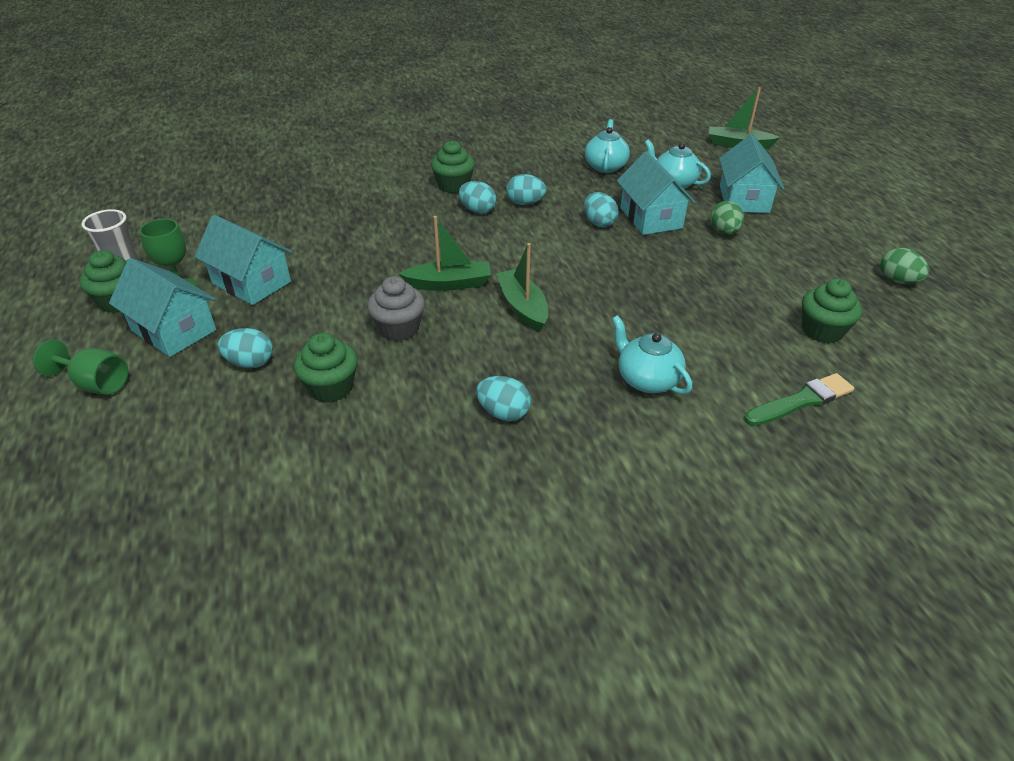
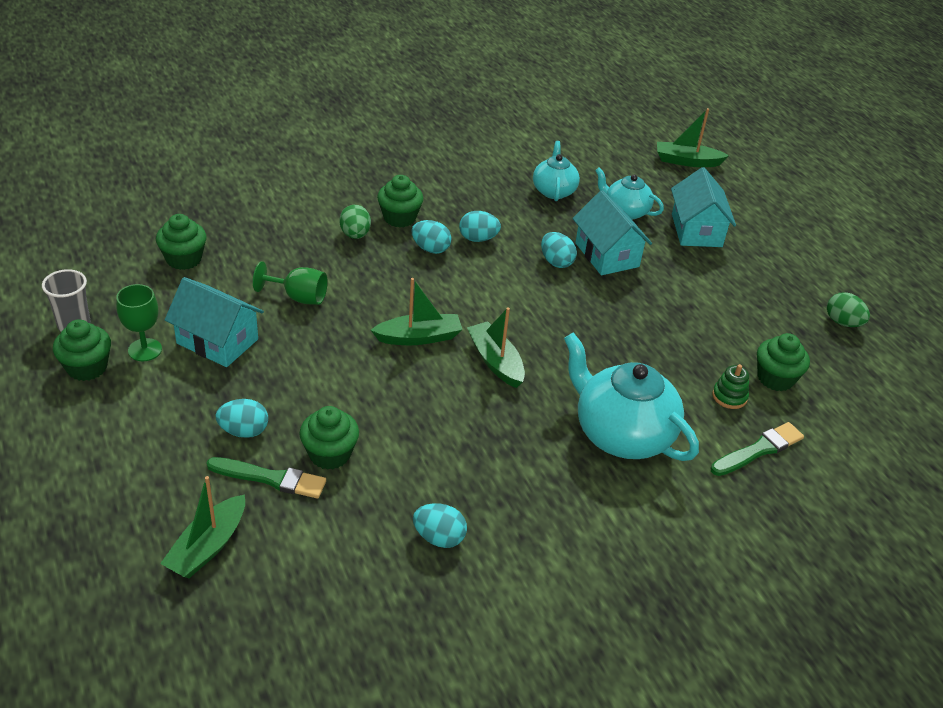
camera: 10 degrees left, 0 degrees up
(96, 384) = (97, 459): green goblet -> green goblet (298, 297)
(173, 330) = (154, 398): turquoise house -> none
(175, 474) = (208, 547): none -> green boat
(244, 215) = (184, 259): none -> green cupcake
(263, 409) = (270, 478): none -> green brush
(399, 329) = (380, 389): grey cupcake -> none
(503, 413) = (496, 473): turquoise egg -> turquoise egg (439, 538)
(647, 380) = (621, 434): turquoise teapot -> turquoise teapot, size x1.73
(724, 232) = (679, 271): green egg -> green egg (355, 235)
(770, 347) = (729, 396): none -> green stacking toy

